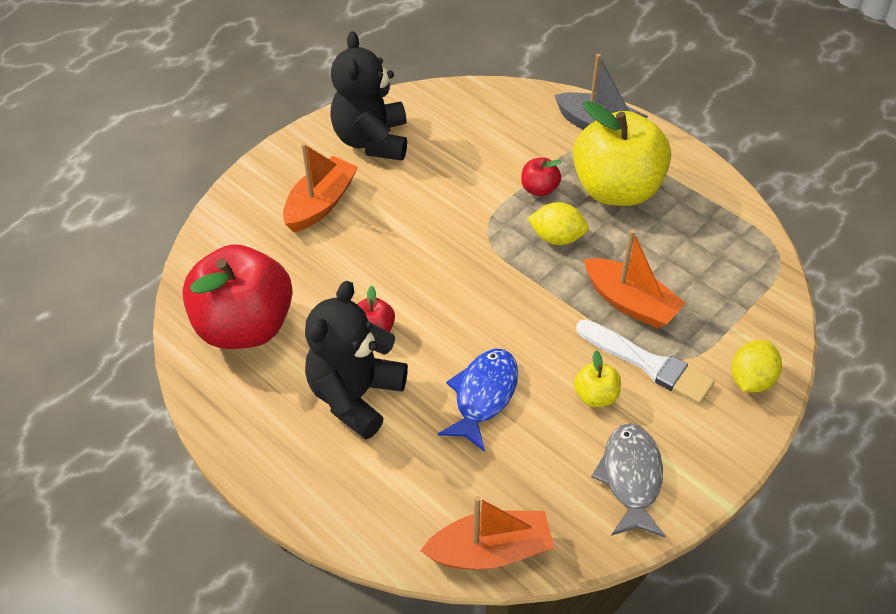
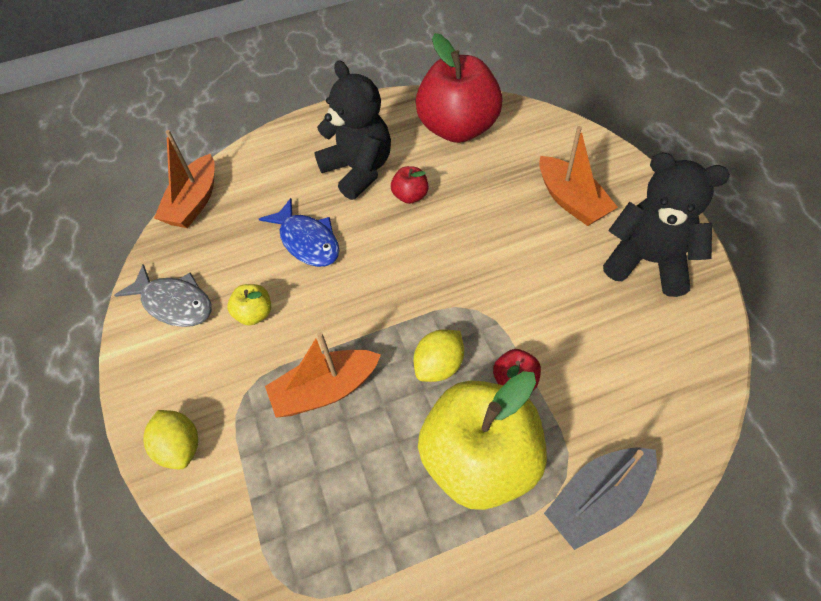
camera: 120 degrees right, 5 degrees up
(648, 363) = (255, 369): white brush -> none

